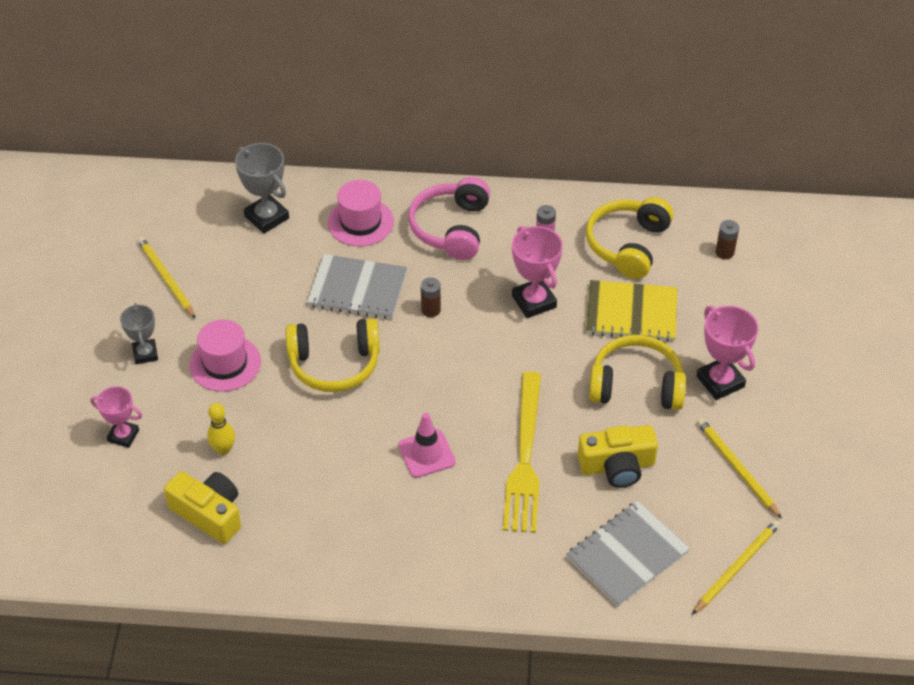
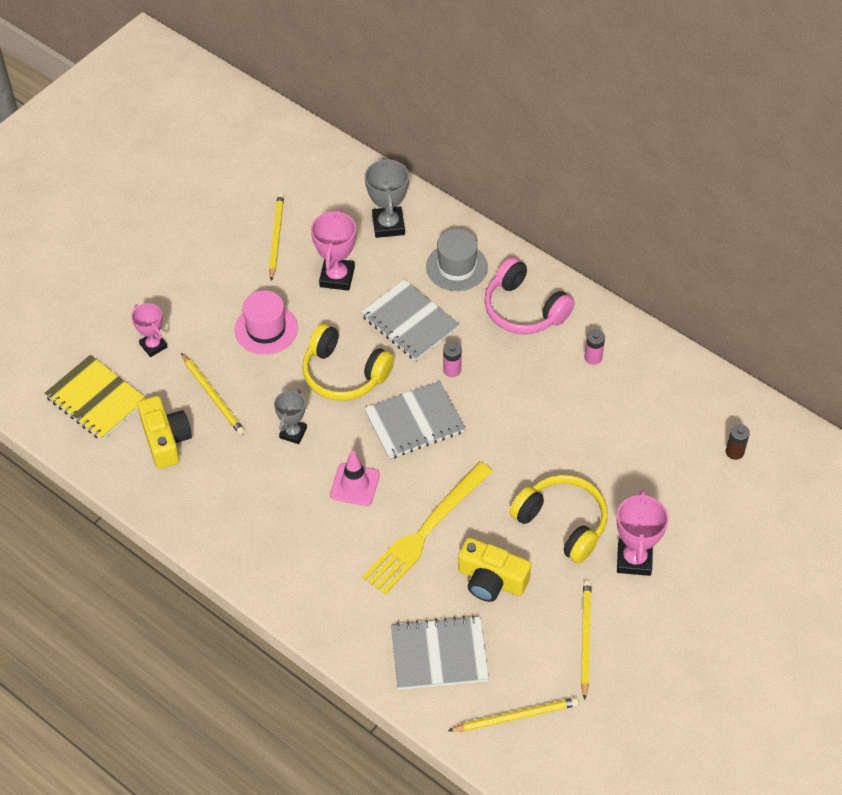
camera: 35 degrees right, 5 degrees up
(145, 354) = (216, 290): grey trophy -> grey trophy (293, 433)
(223, 449) = (213, 396): yellow bowling pin -> yellow pencil
(360, 222) = (456, 267): pink hat -> grey hat
(431, 310) = (452, 370): brown battery -> pink battery
(434, 371) = (414, 422): none -> grey notebook
(451, 228) = (524, 309): pink headphones -> pink headphones turned 90 degrees counterclockwise
(534, 301) = (539, 407): pink trophy -> pink trophy (337, 277)
(628, 245) = (657, 401): yellow headphones -> none
(631, 313) = (610, 461): yellow notebook -> yellow notebook (96, 399)

